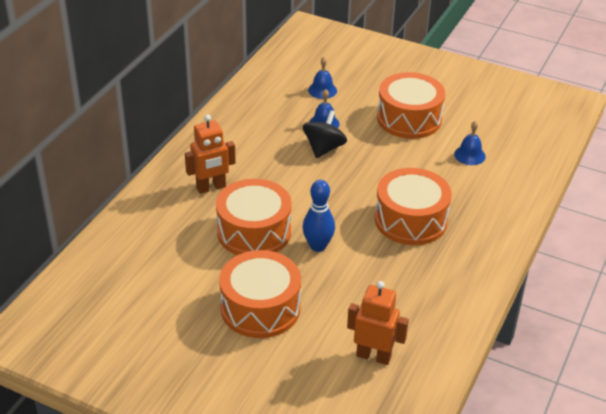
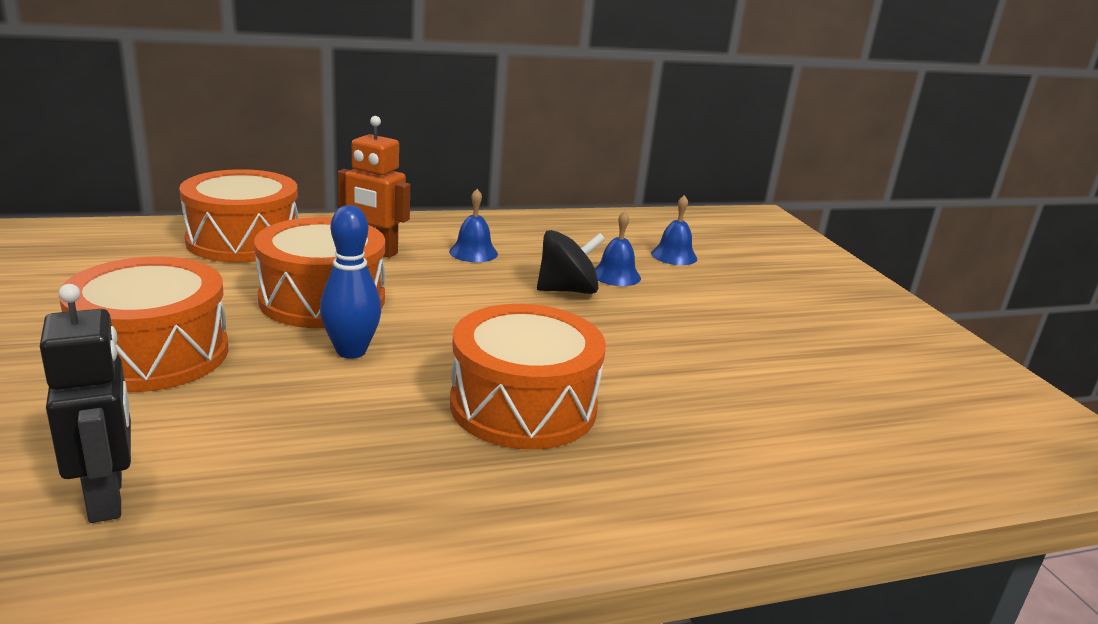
camera: 45 degrees right, 15 degrees down
(373, 356) = (107, 497): orange robot -> black robot
(409, 119) = (741, 326): orange drum -> orange drum (243, 241)
(469, 155) = (766, 402): blue bell -> blue bell (473, 252)

